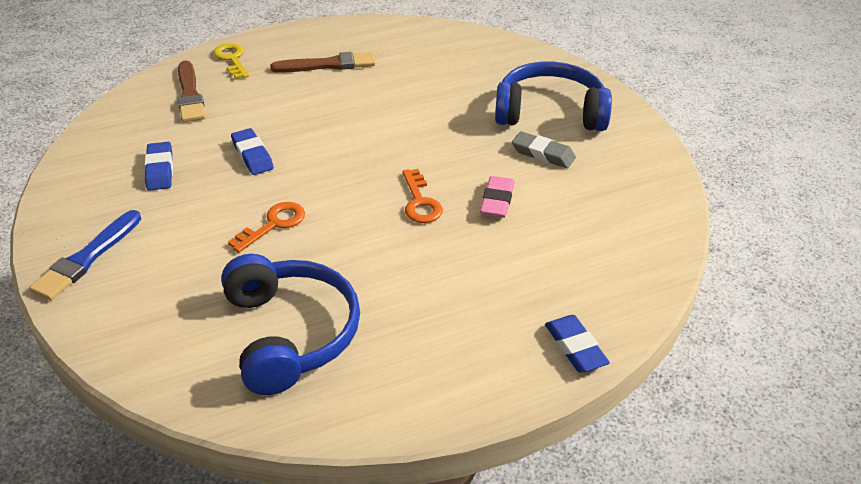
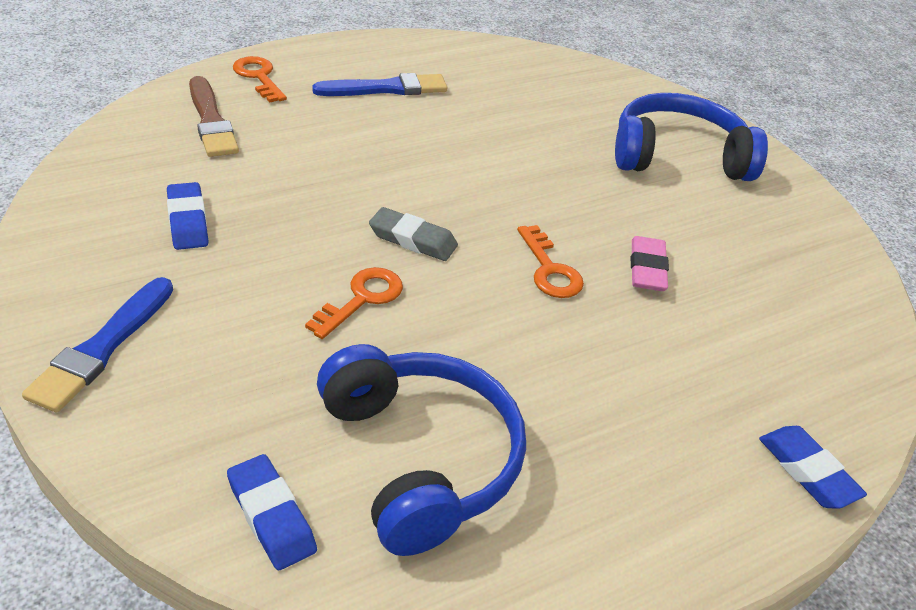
camera: 10 degrees left, 0 degrees up
(232, 59) = (258, 77): yellow key -> orange key
(252, 155) = (312, 203): blue eraser -> blue eraser (271, 516)
(328, 65) = (386, 88): brown brush -> blue brush
(543, 154) = (685, 208): grey eraser -> grey eraser (413, 239)

